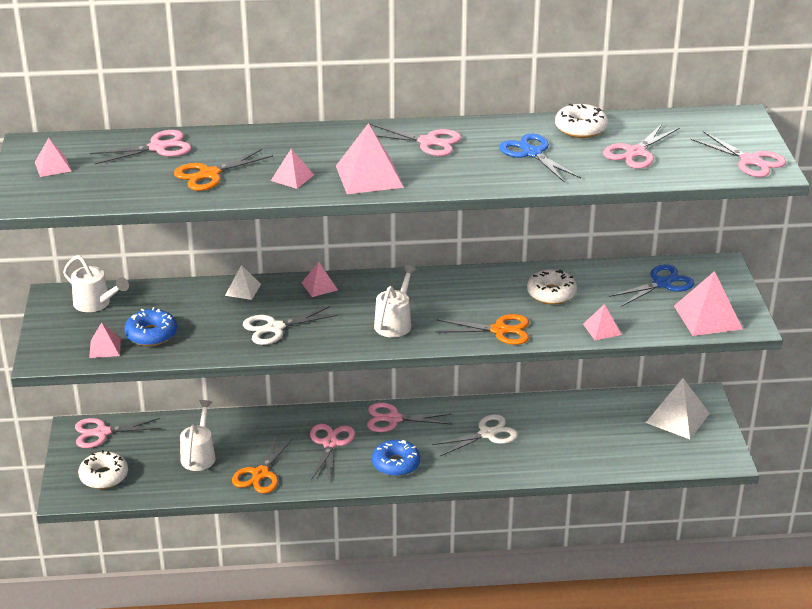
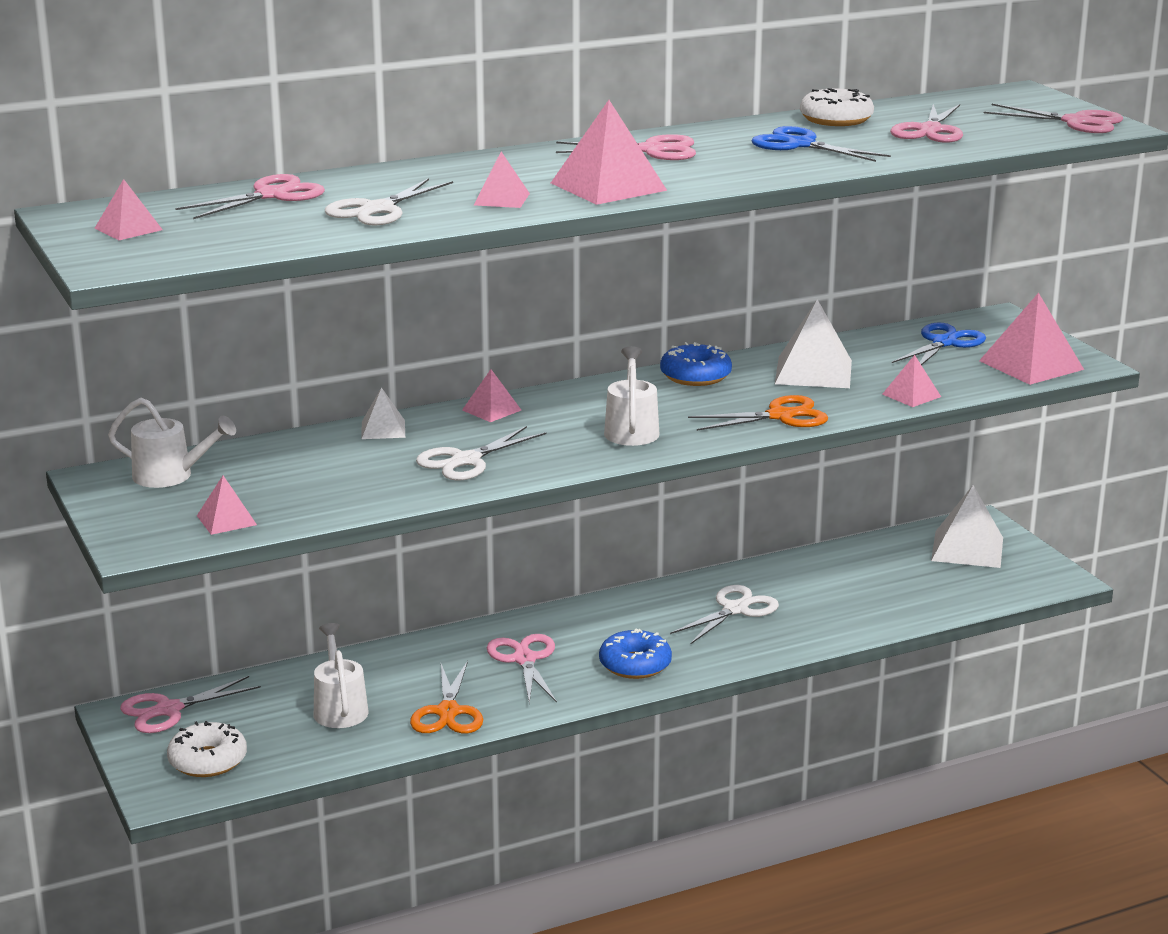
camera: 20 degrees left, 10 degrees down
(151, 334) = (286, 495): blue donut -> blue donut (695, 376)
(209, 174) = (378, 210): orange scissors -> white scissors
(393, 419) = (594, 616): pink scissors -> none
(551, 293) = (813, 372): white donut -> white pyramid

